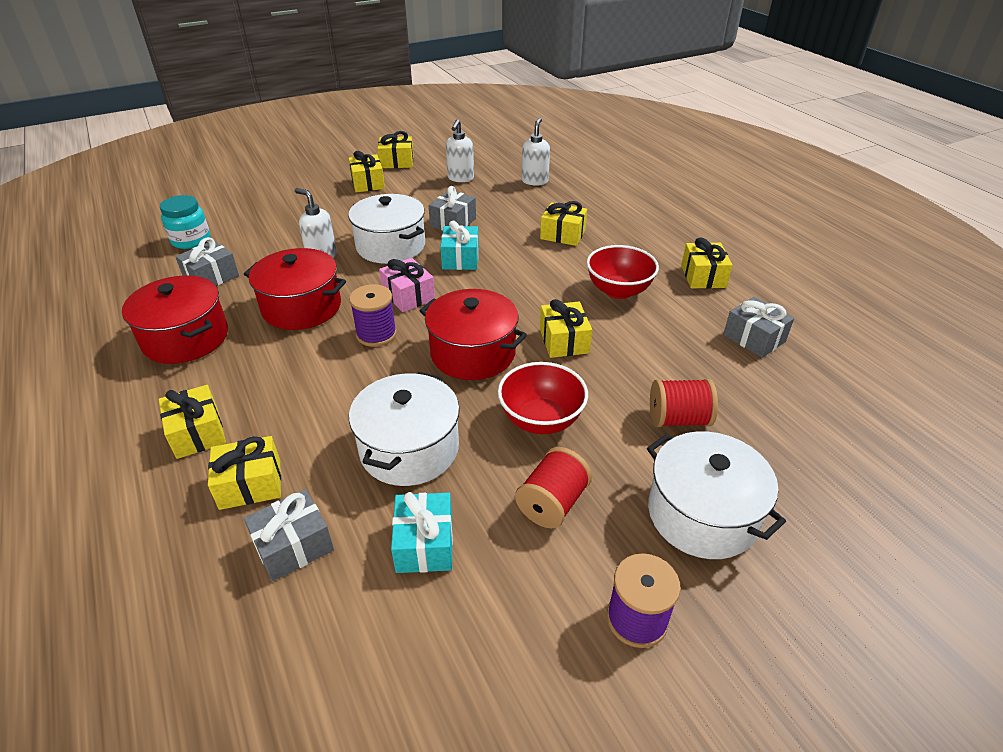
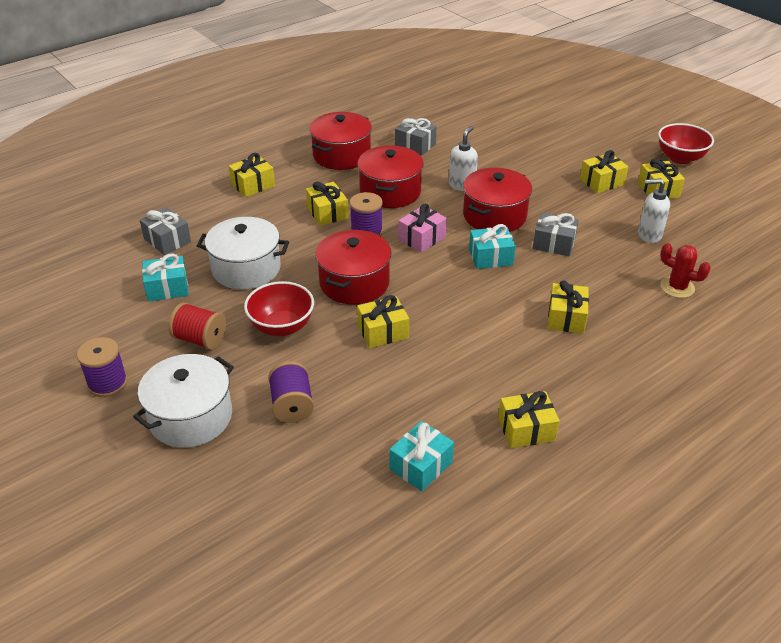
camera: 80 degrees right, 0 degrees up
(191, 240) = (460, 123): turquoise jar -> none
(250, 484) = (212, 214): yellow gift -> yellow gift (327, 213)
(391, 246) = (494, 216): white pot -> red pot
(535, 181) = (677, 287): white soap dispenser -> red cactus
(618, 291) = (474, 363): red bowl -> red bowl (680, 158)
(678, 419) = (292, 405): red spool -> purple spool
(754, 338) = (421, 465): grey gift -> turquoise gift

